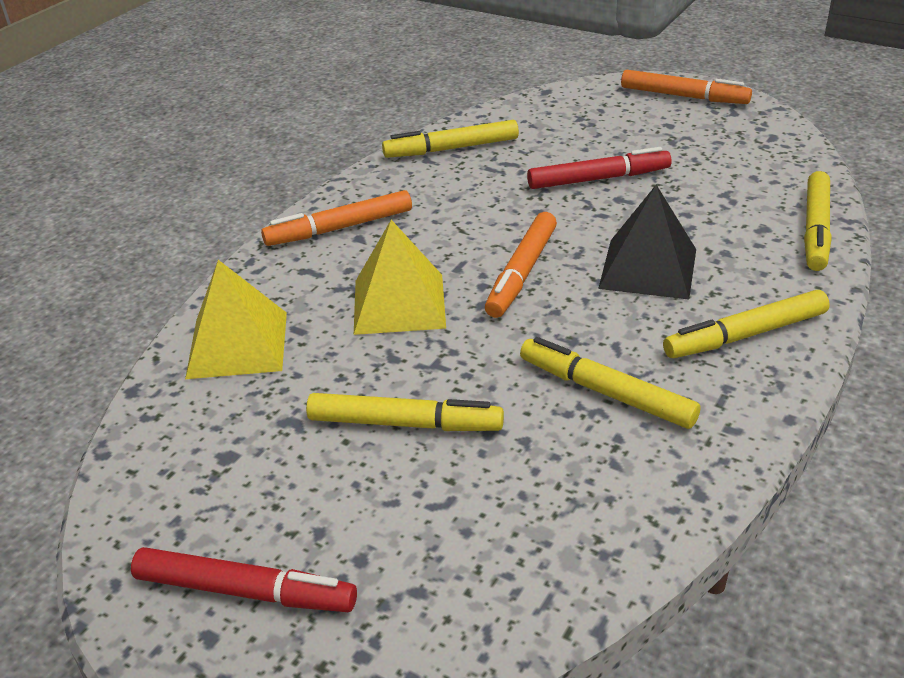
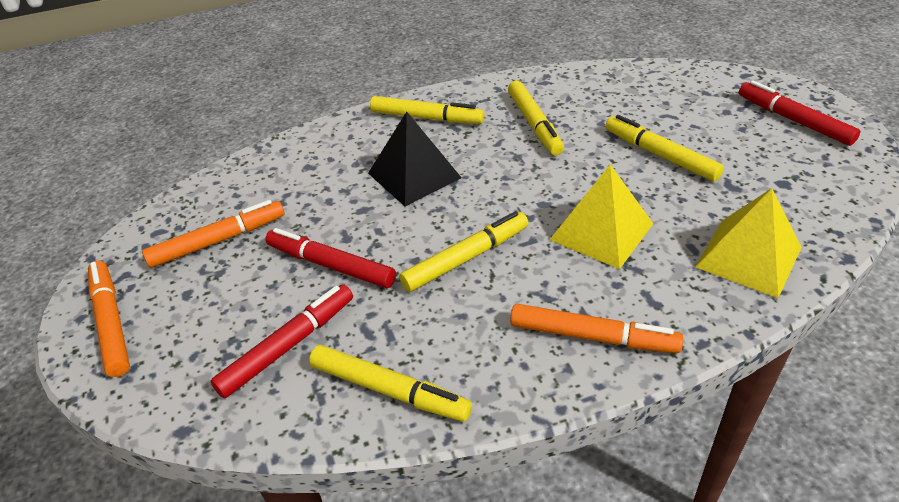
camera: 140 degrees left, 5 degrees up
(521, 273) = (493, 212): orange marker -> orange marker (218, 241)
(549, 136) = (288, 346): none -> red marker
(815, 229) = (286, 150): yellow marker -> yellow marker (466, 258)

